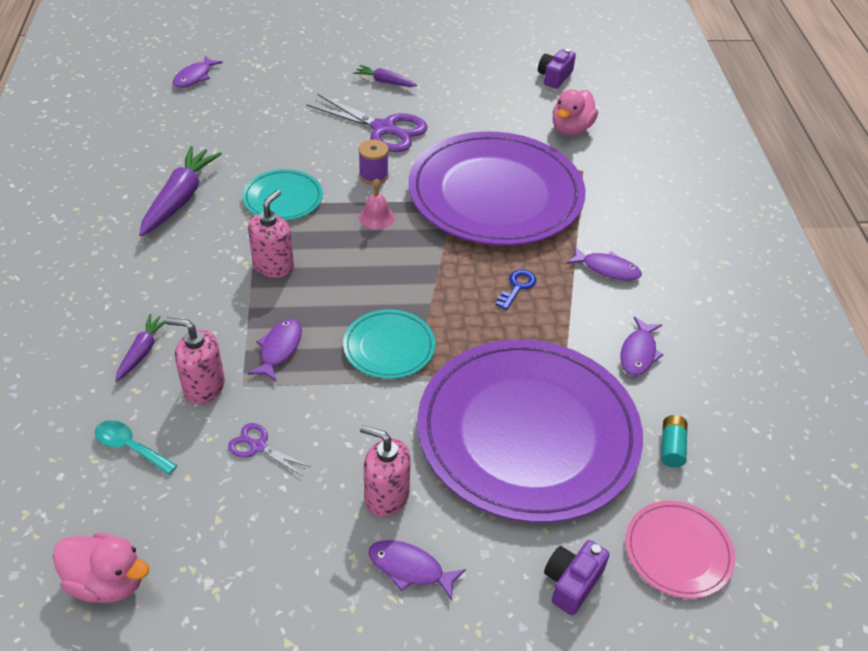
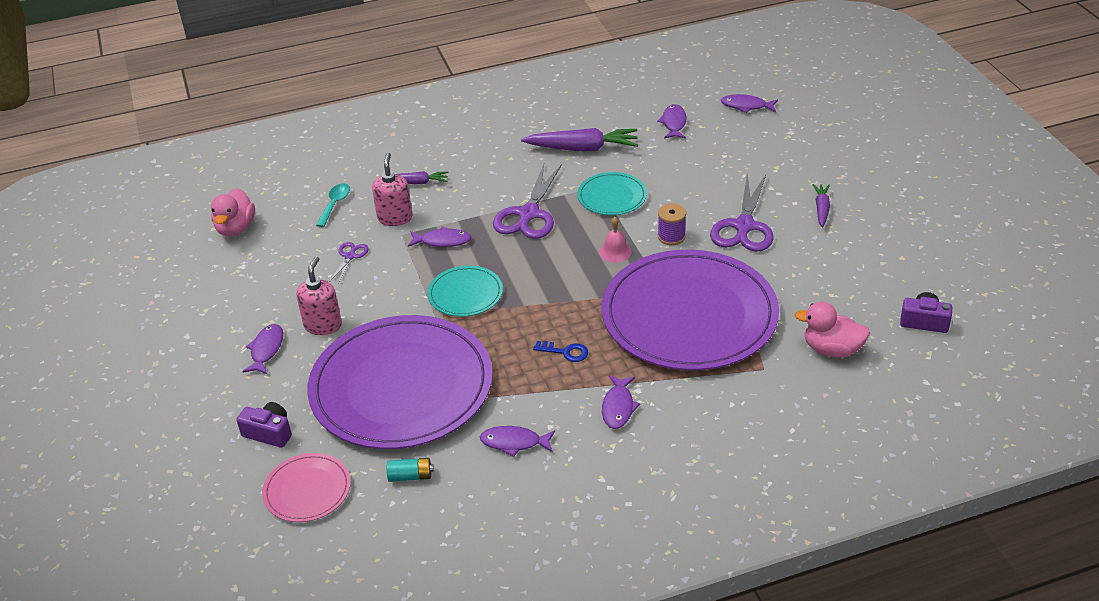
camera: 80 degrees right, 5 degrees down
(185, 127) = (674, 123): none -> purple fish
(273, 266) = (529, 214): pink soap dispenser -> purple scissors

